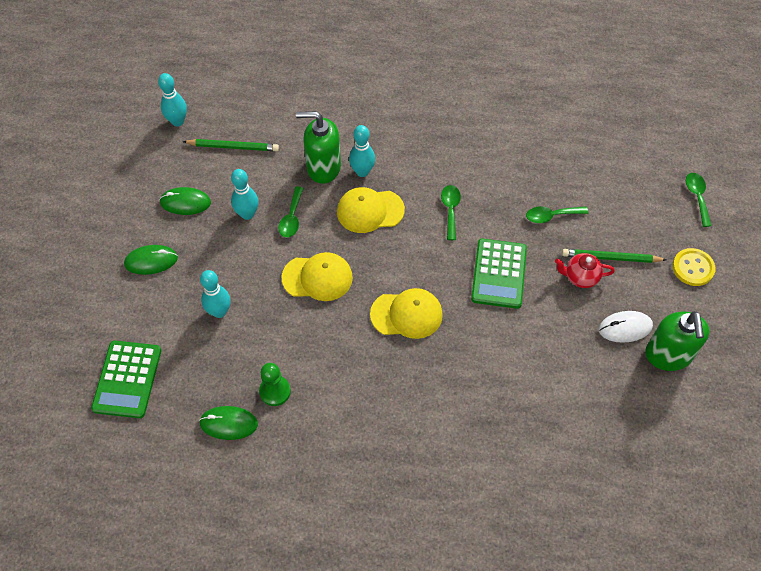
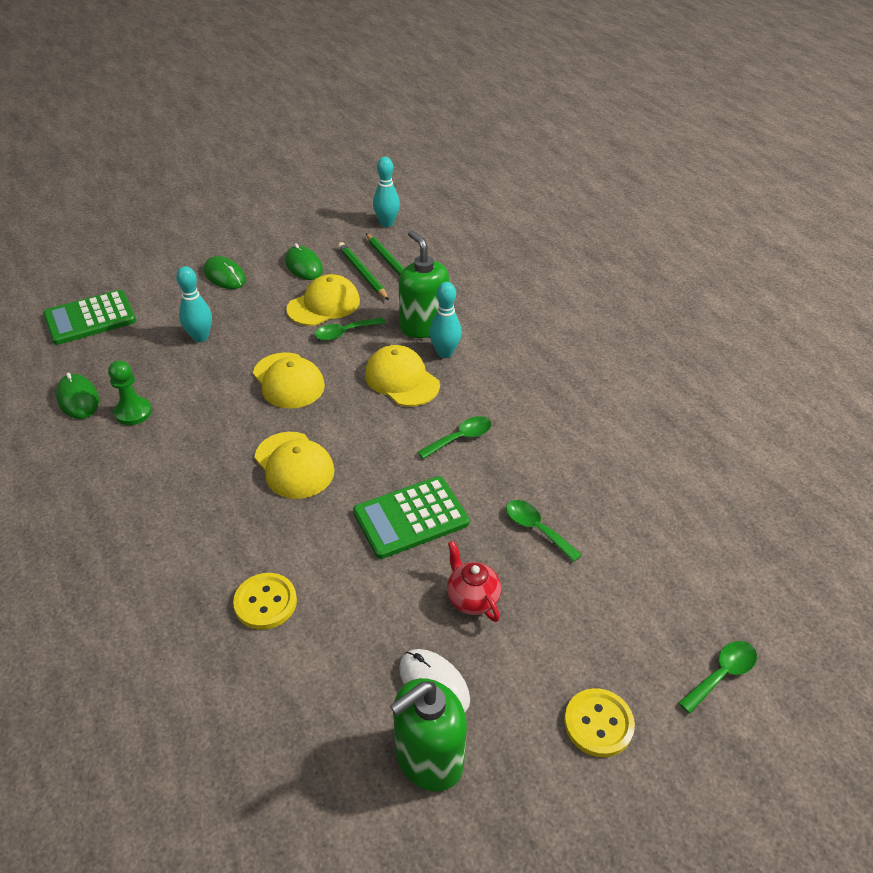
camera: 55 degrees right, 15 degrees down
(247, 214) = (324, 305): turquoise bowling pin -> yellow cap
(514, 384) = (265, 602): none -> yellow button
(611, 258) = (529, 618): green pencil -> green pencil (362, 273)

